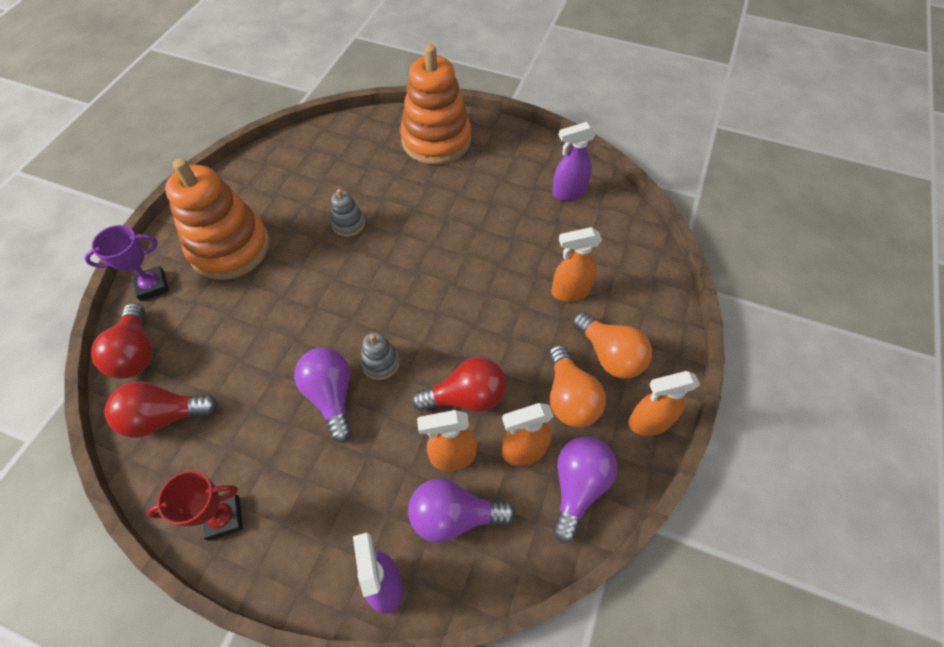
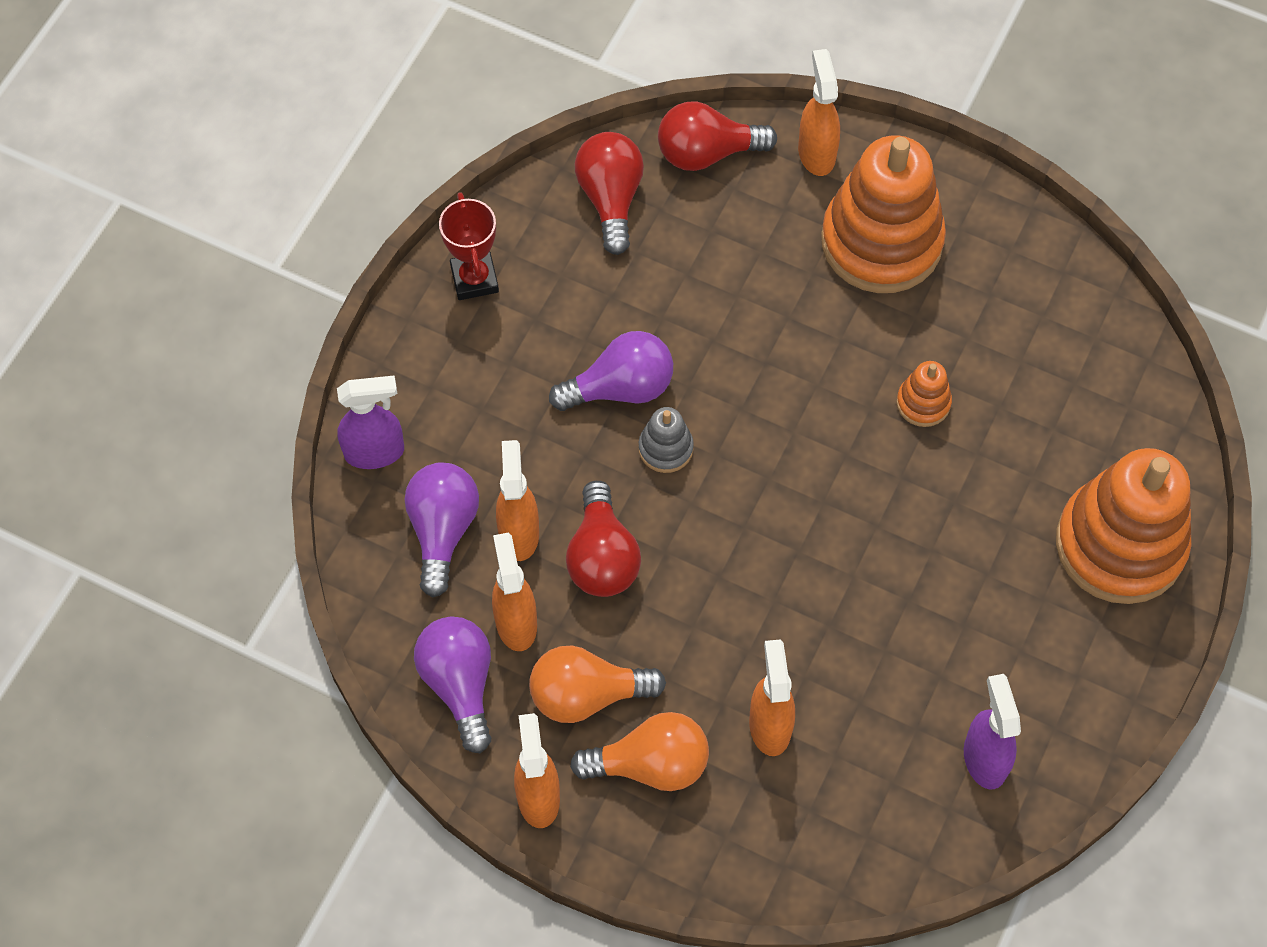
camera: 95 degrees right, 5 degrees up
(152, 286) = (816, 153): purple trophy -> orange spray bottle
(348, 224) = (923, 403): grey stacking toy -> orange stacking toy
(578, 486) = (460, 684): purple light bulb -> purple light bulb turned 135 degrees counterclockwise
(609, 355) = (650, 764): orange light bulb -> orange light bulb turned 150 degrees counterclockwise

